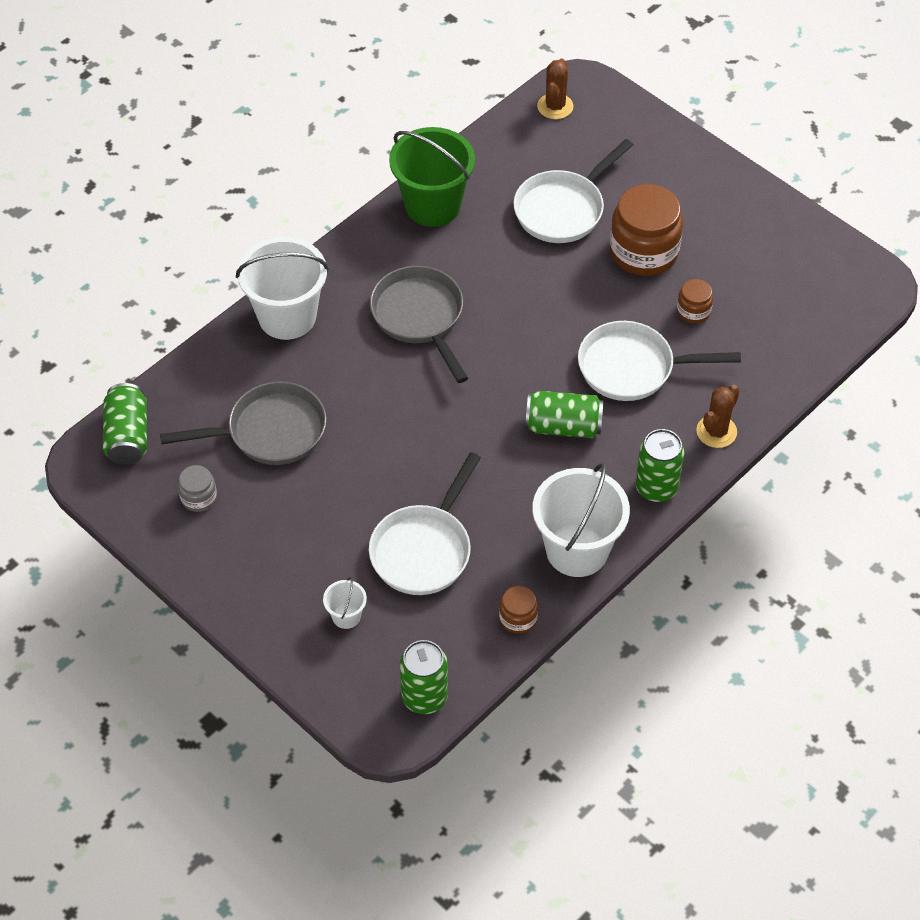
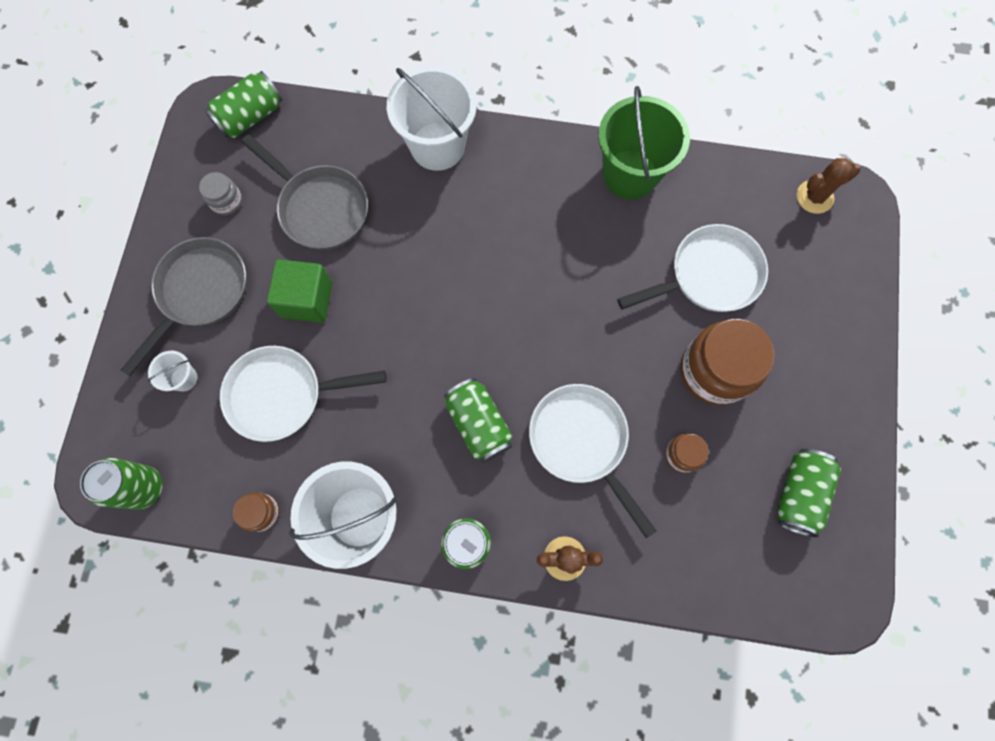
camera: 55 degrees right, 20 degrees up
(350, 486) = (307, 299): none -> green cube
(420, 317) = (508, 241): grey pan -> grey pan (200, 293)
(563, 209) = (708, 276): white pan -> white pan turned 150 degrees clockwise
(778, 260) = (798, 493): none -> green can

